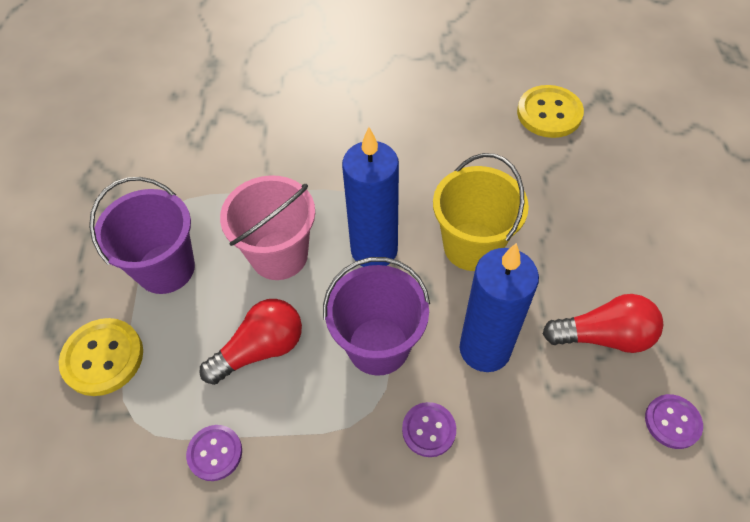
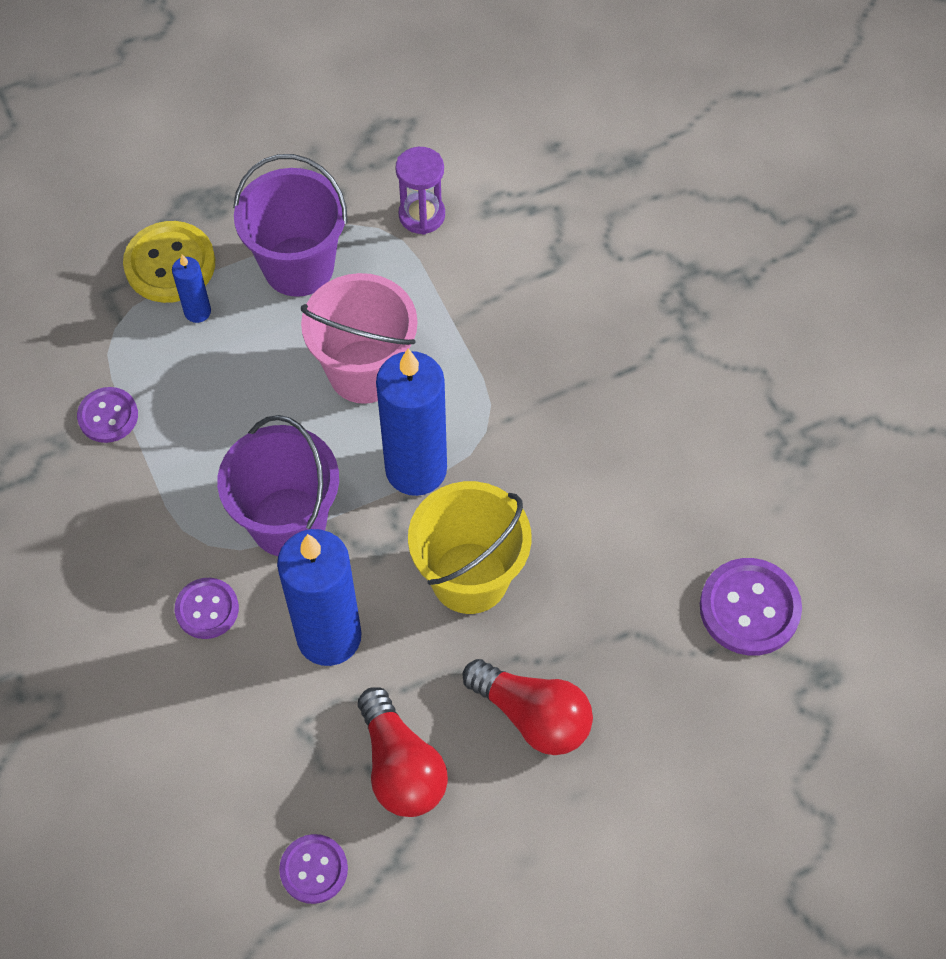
camera: 65 degrees right, 5 degrees up
(160, 351) = (197, 312): none -> blue candle
(175, 180) = (422, 215): none -> purple hourglass
(260, 349) = (237, 406): red light bulb -> red light bulb (532, 716)
(549, 113) = (749, 608): yellow button -> purple button

